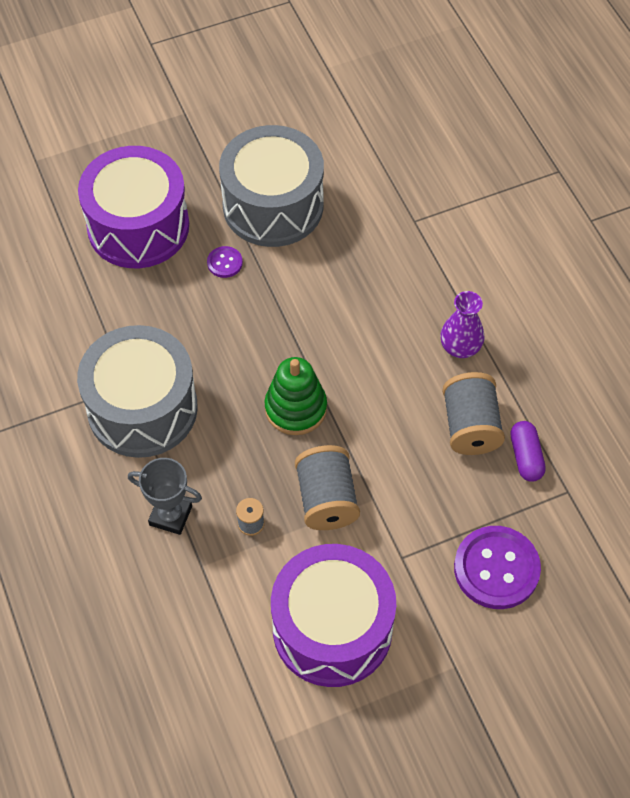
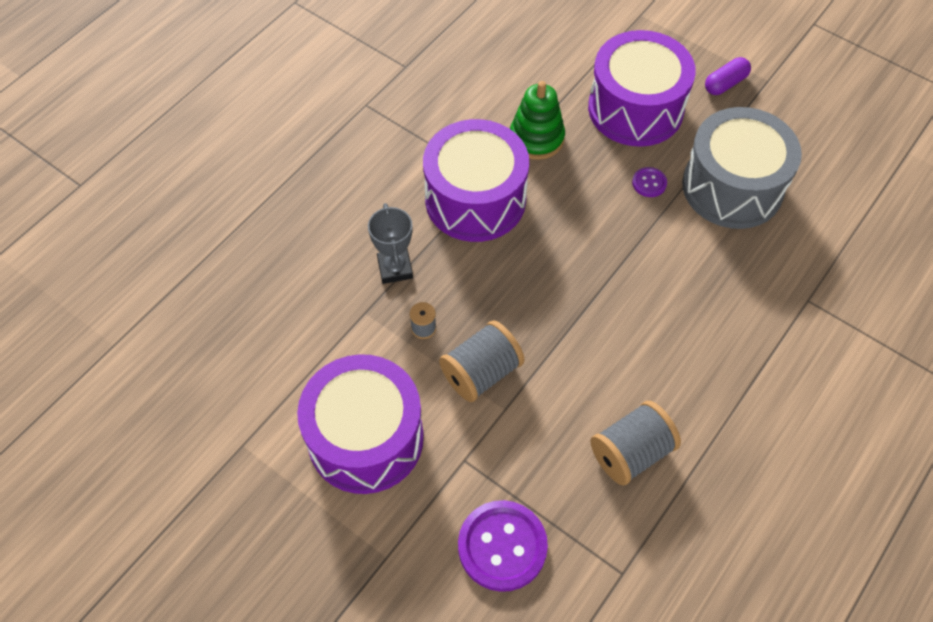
camera: 60 degrees right, 0 degrees up
(142, 408) = (475, 199): grey drum -> purple drum
(295, 408) = (551, 305): green stacking toy -> green stacking toy (536, 138)
(460, 347) = (706, 403): purple vase -> none
(526, 457) = (633, 517): purple capsule -> purple capsule (725, 84)

